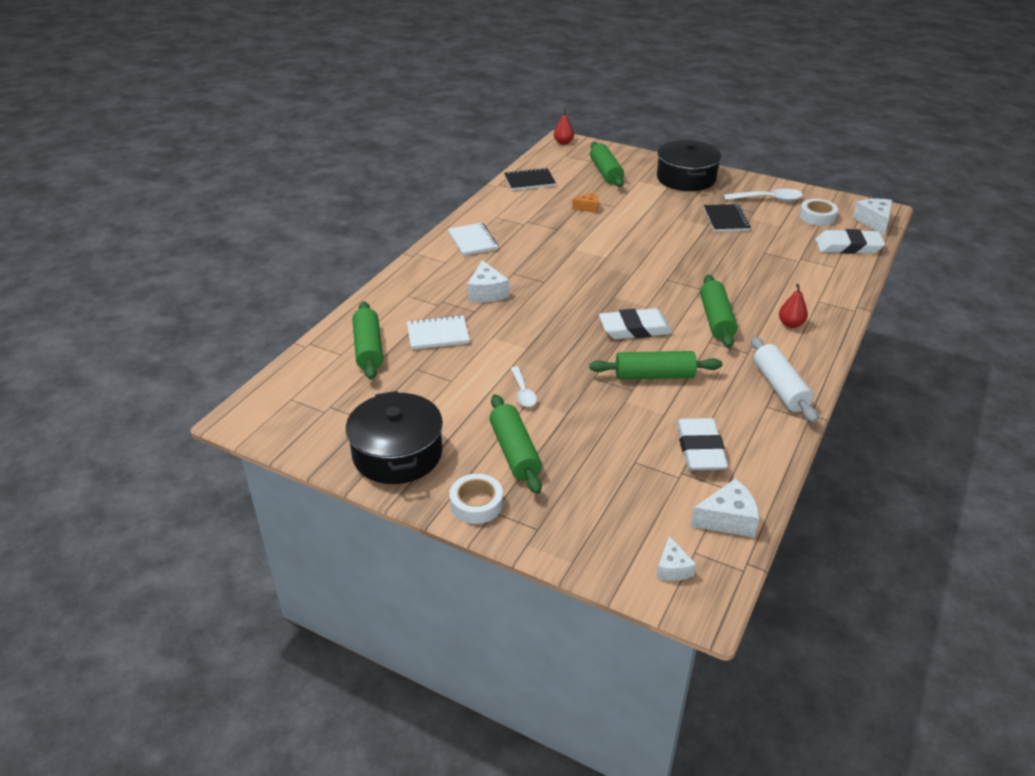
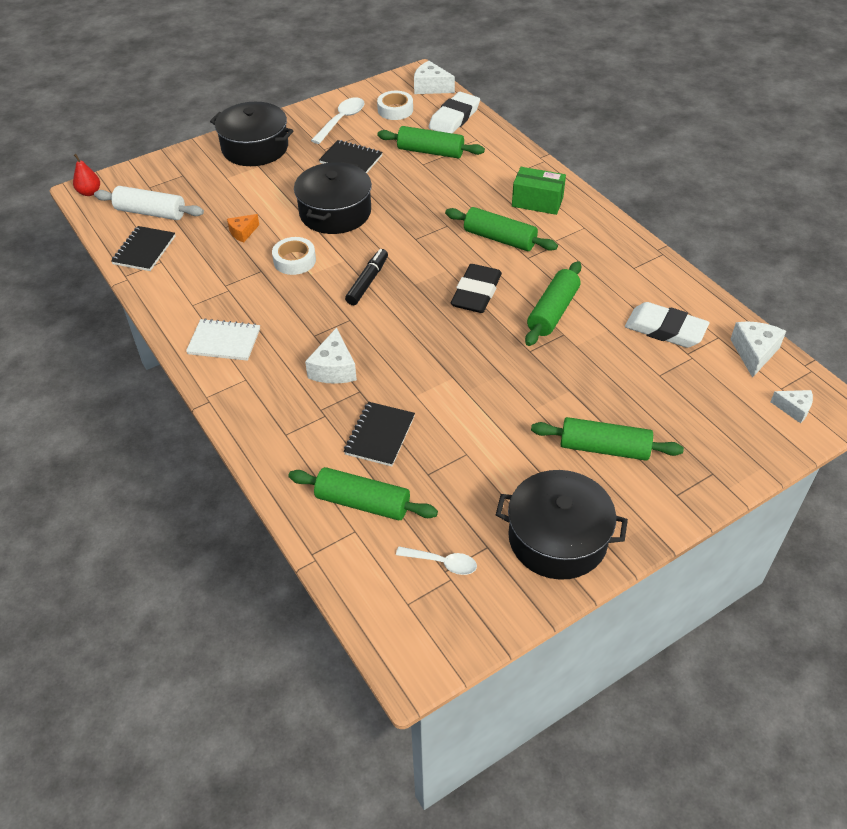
camera: 60 degrees left, 10 degrees up
(438, 334) = (380, 435): white notebook -> black notebook
(476, 504) = (661, 503): white tape -> white tape (294, 260)
(486, 292) = (334, 369): white cheese -> white cheese turned 75 degrees clockwise
(523, 392) = (520, 408): white spoon -> white spoon (442, 563)
(588, 208) = (243, 232): orange cheese -> orange cheese turned 150 degrees counterclockwise
(593, 275) = (368, 282): none -> black marker
(605, 172) = (187, 191): green rolling pin -> green rolling pin (430, 152)
(635, 329) = (476, 293): white eraser -> black eraser
(654, 235) = (335, 212): none -> black pot
(780, 388) = (615, 249): white rolling pin -> white rolling pin (151, 212)
(790, 324) = (537, 202): red pear -> green box

